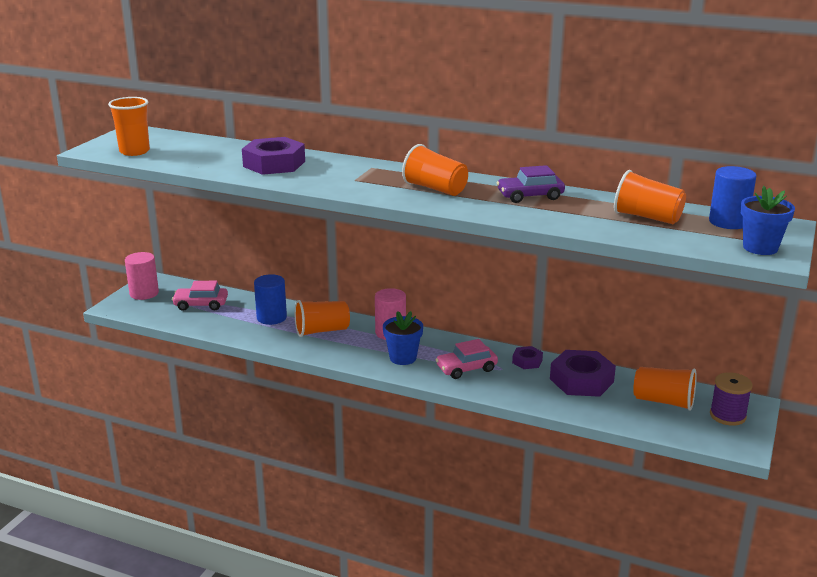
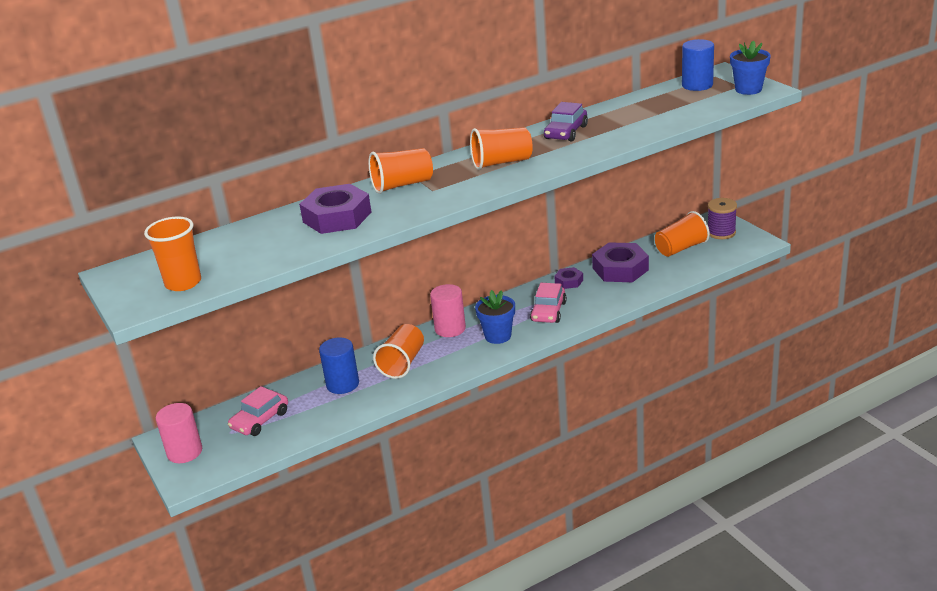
camera: 50 degrees left, 5 degrees up
(647, 217) = (658, 106): orange cup -> orange cup (402, 185)

